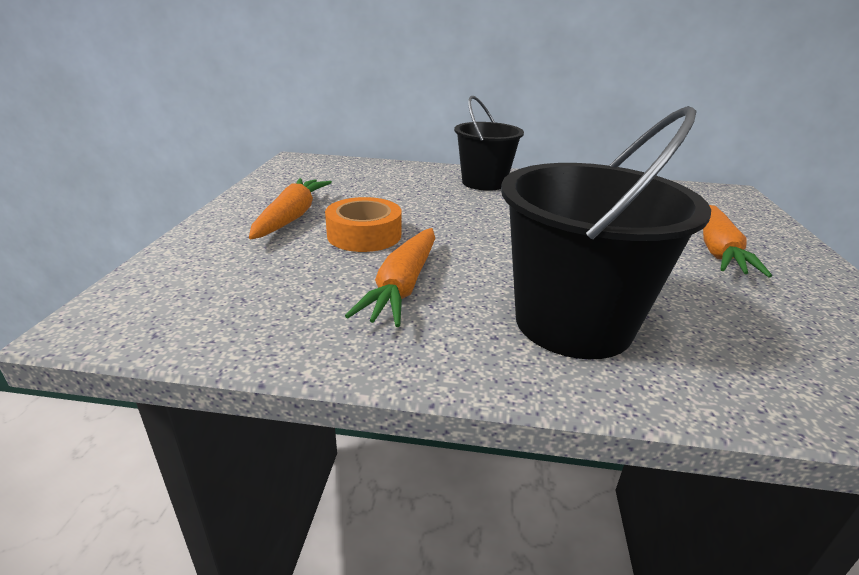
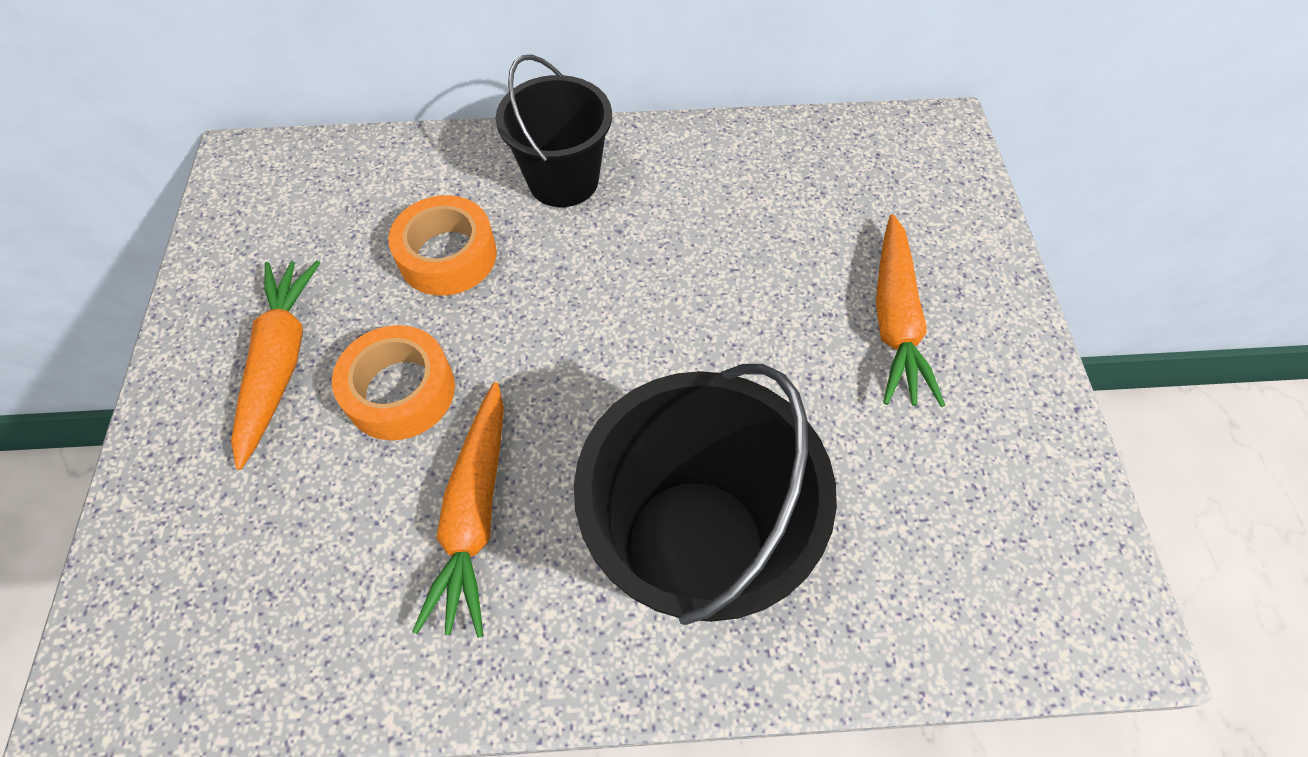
camera: 10 degrees left, 30 degrees up
(407, 196) = (448, 256): none -> orange tape

